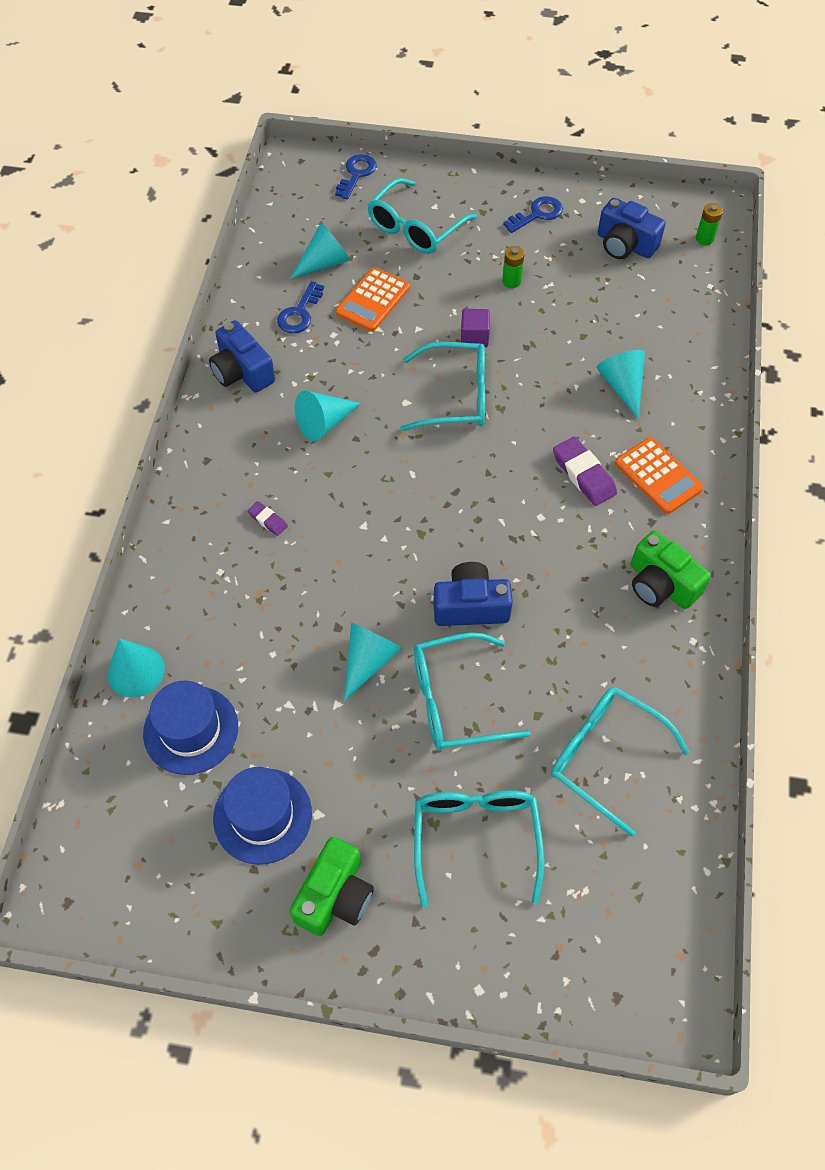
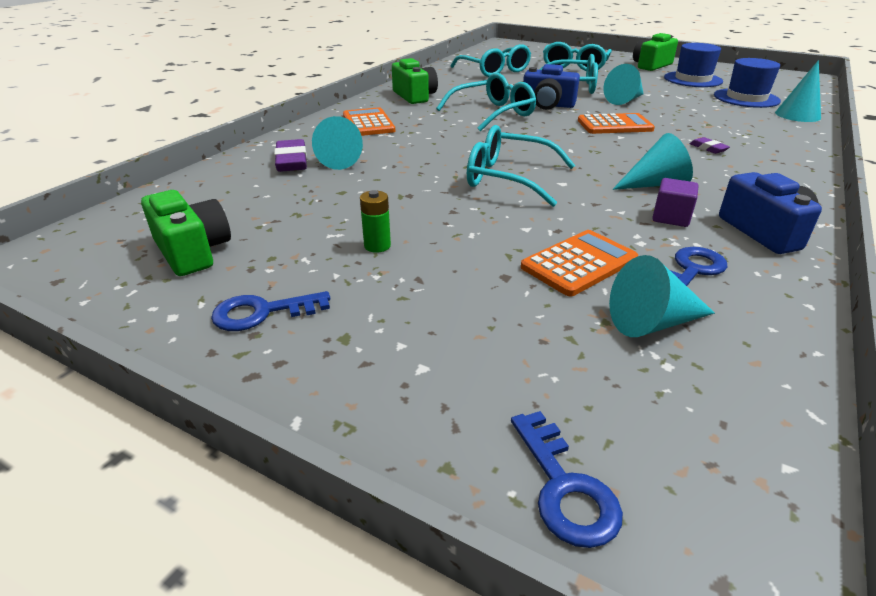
camera: 160 degrees left, 25 degrees down
(356, 174) = (564, 488): blue key -> blue key turned 60 degrees counterclockwise
(373, 558) = (614, 125): none -> orange calculator
(415, 228) = (476, 339): turquoise glasses -> turquoise glasses (493, 113)
(474, 337) = (461, 210): purple cube -> purple cube (671, 217)
(583, 474) = (424, 131): purple eraser -> purple eraser (291, 161)
(625, 245) = (192, 251): blue camera -> green camera
(704, 238) = (92, 237): green battery -> none

